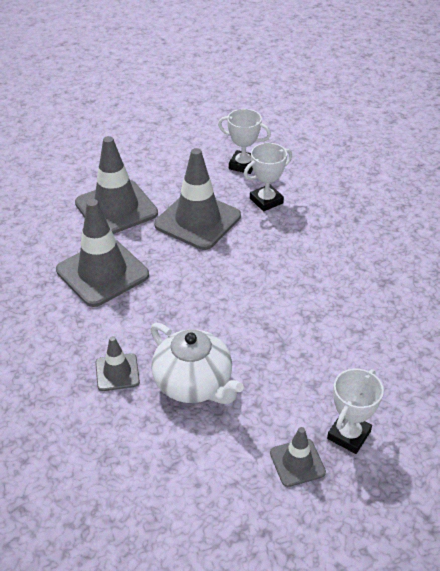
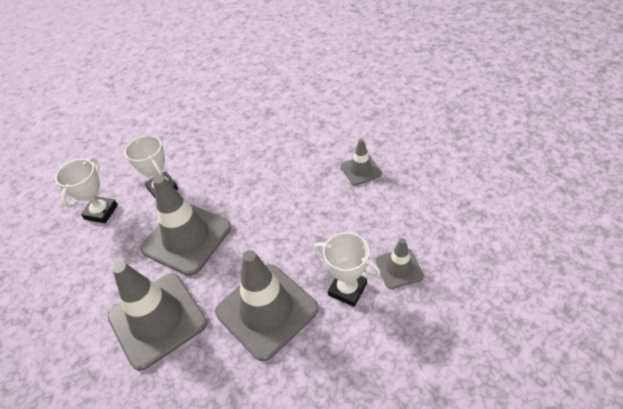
camera: 90 degrees left, 5 degrees up
(194, 384) = (397, 211): white teapot -> none
(297, 462) = (449, 146): grey traffic cone -> grey traffic cone (361, 170)
(349, 435) = (418, 123): white trophy -> white trophy (347, 289)

